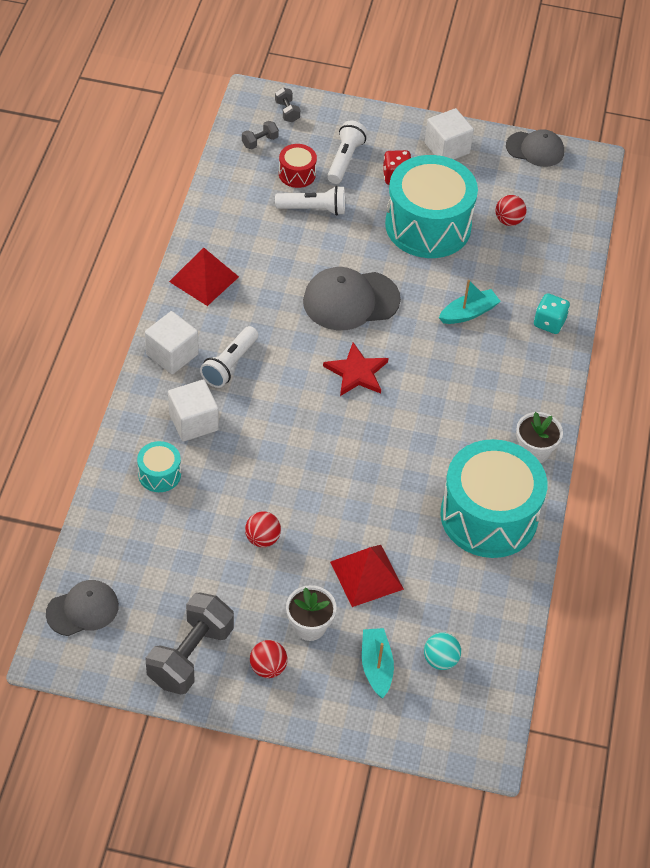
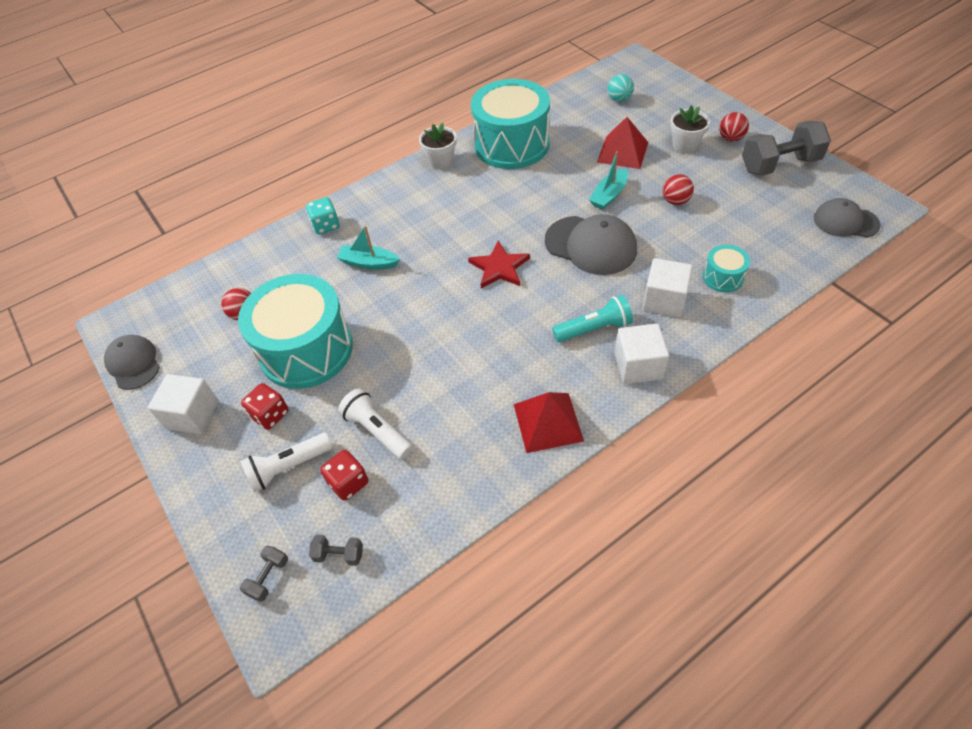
camera: 130 degrees left, 0 degrees up
(230, 364) = (594, 328): white flashlight -> turquoise flashlight
(297, 174) = (348, 483): red drum -> red dice
(350, 300) = (442, 324): grey cap -> grey cap (591, 245)
(376, 666) = (660, 112): turquoise boat -> turquoise boat (609, 195)

